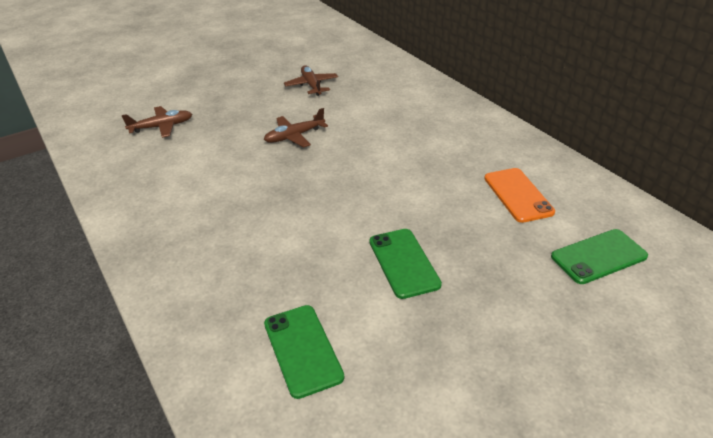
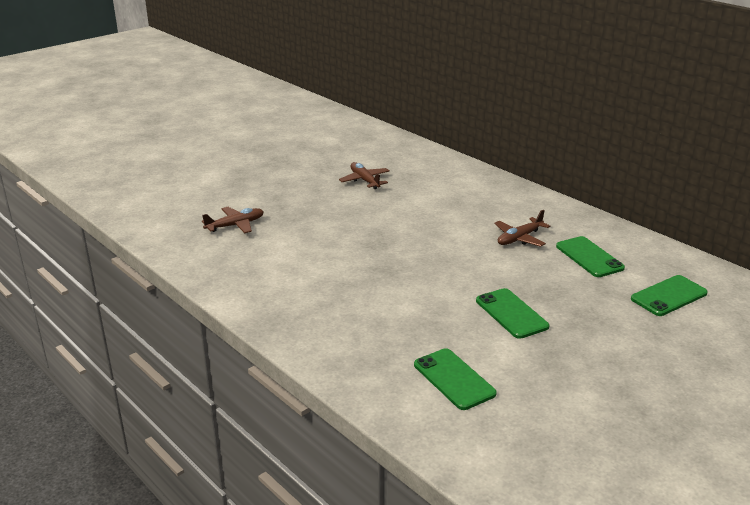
camera: 10 degrees left, 10 degrees down
(294, 136) = (369, 225): brown plane -> brown plane (519, 238)
(518, 195) = (589, 257): orange phone -> green phone

